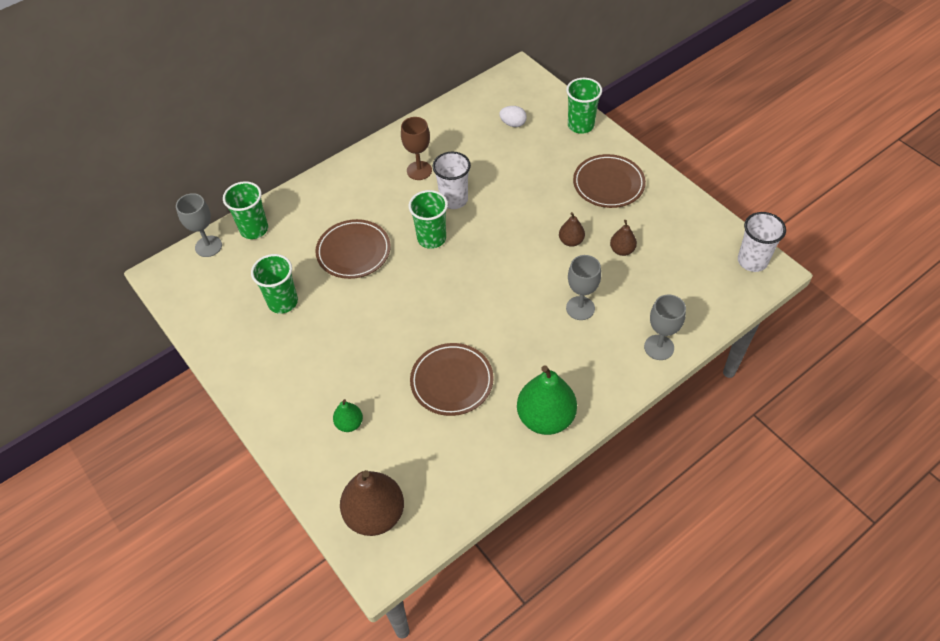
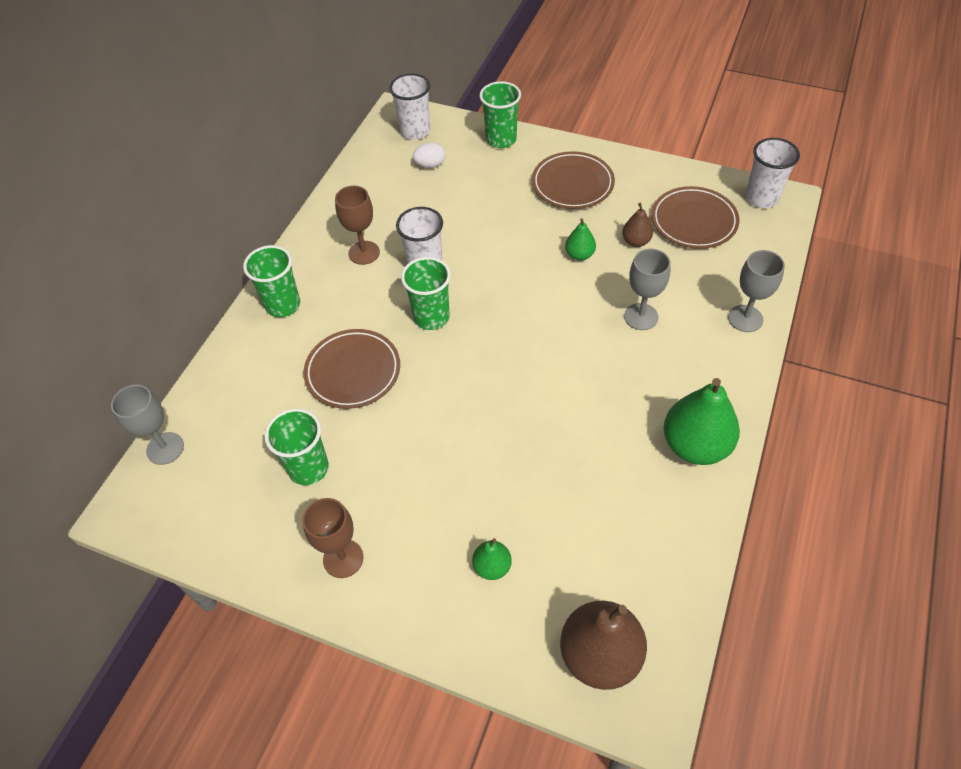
camera: 30 degrees left, 0 degrees up
(254, 229) = (211, 401): green cup -> green cup (283, 305)
(264, 369) = (343, 558): none -> brown goblet
(452, 381) = (570, 458): brown plate -> brown plate (694, 221)
(521, 92) = (415, 131): none -> white cup
(571, 241) = (579, 255): brown pear -> green pear

